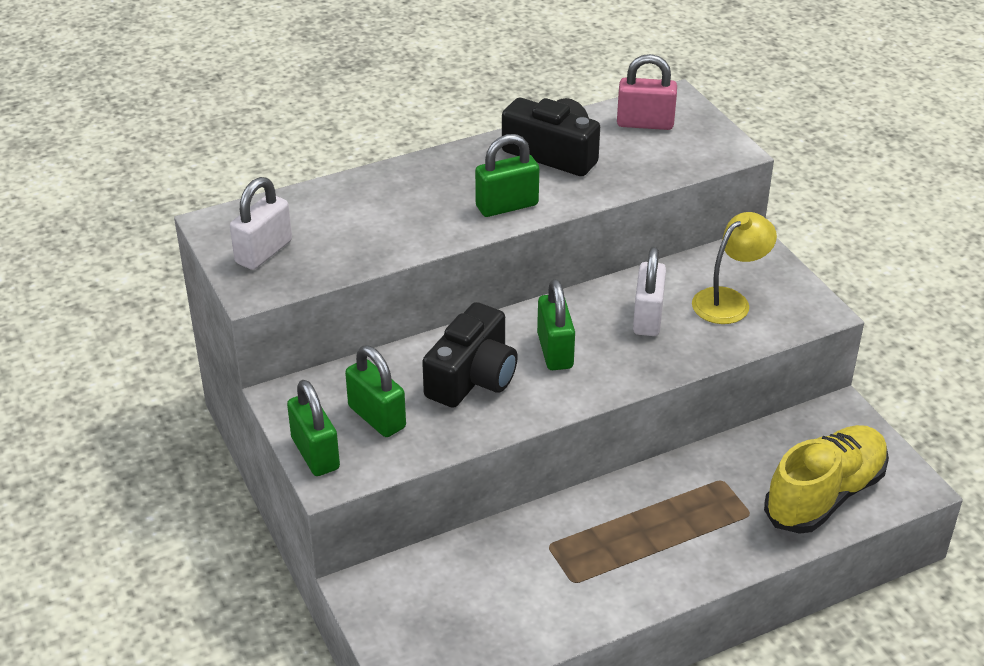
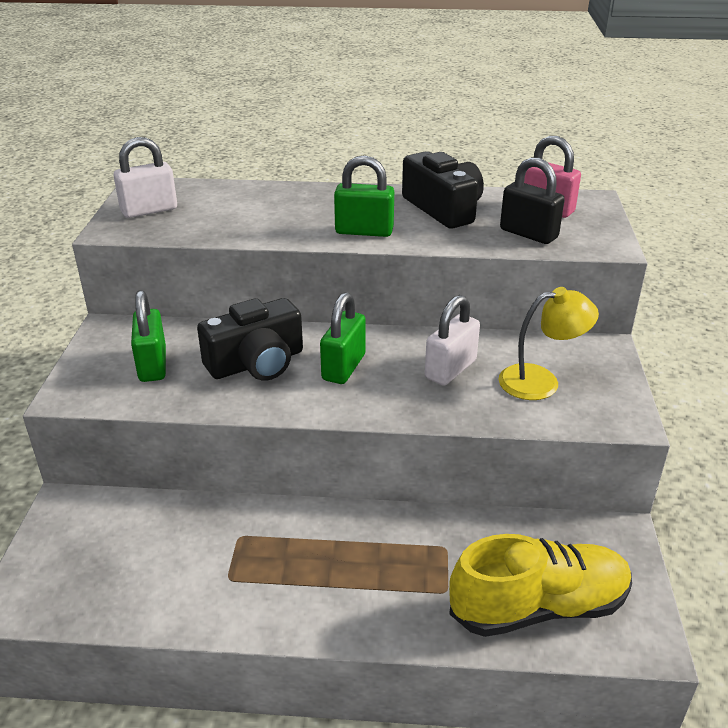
camera: 30 degrees right, 5 degrees down
(315, 453) = (79, 373): green padlock -> none
(654, 159) = (528, 234): none -> black padlock

